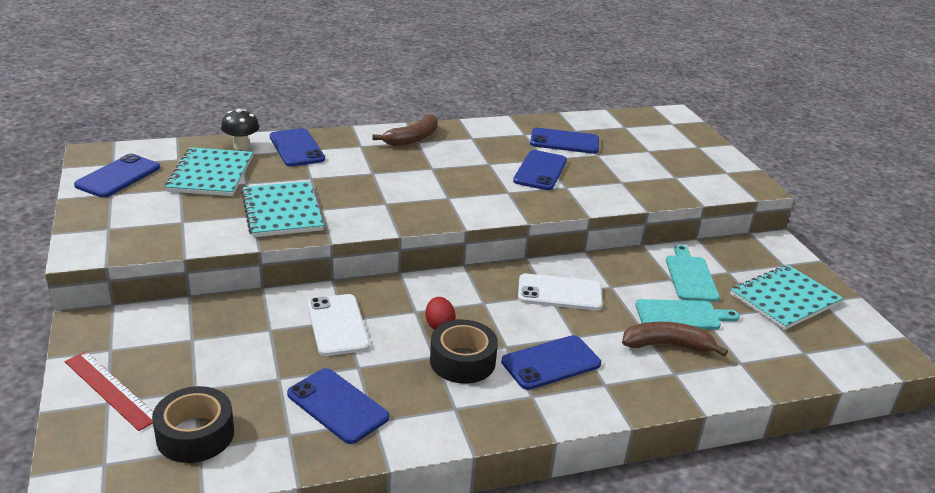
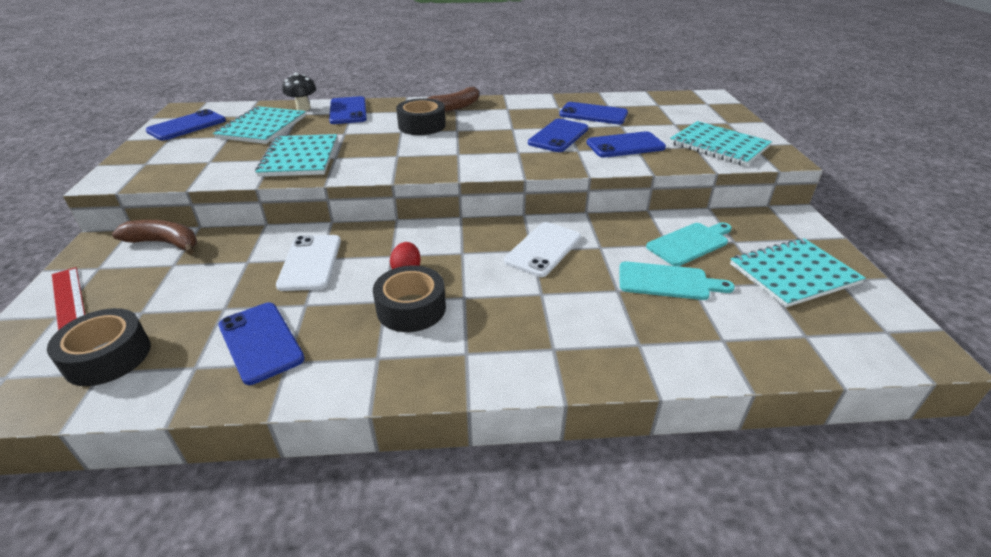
camera: 15 degrees right, 5 degrees up
(391, 164) = (422, 125): none -> black tape
(551, 363) = (503, 319): blue phone -> blue phone (625, 145)
(559, 293) = (543, 249): white phone -> white phone turned 75 degrees counterclockwise
(667, 345) = (640, 312): brown banana -> brown banana (165, 243)
(690, 276) = (690, 243): turquoise cutting board -> turquoise cutting board turned 45 degrees clockwise
(697, 175) = (719, 145): none -> turquoise notebook

